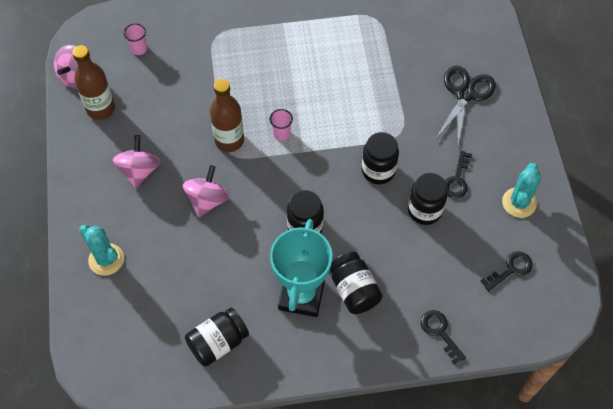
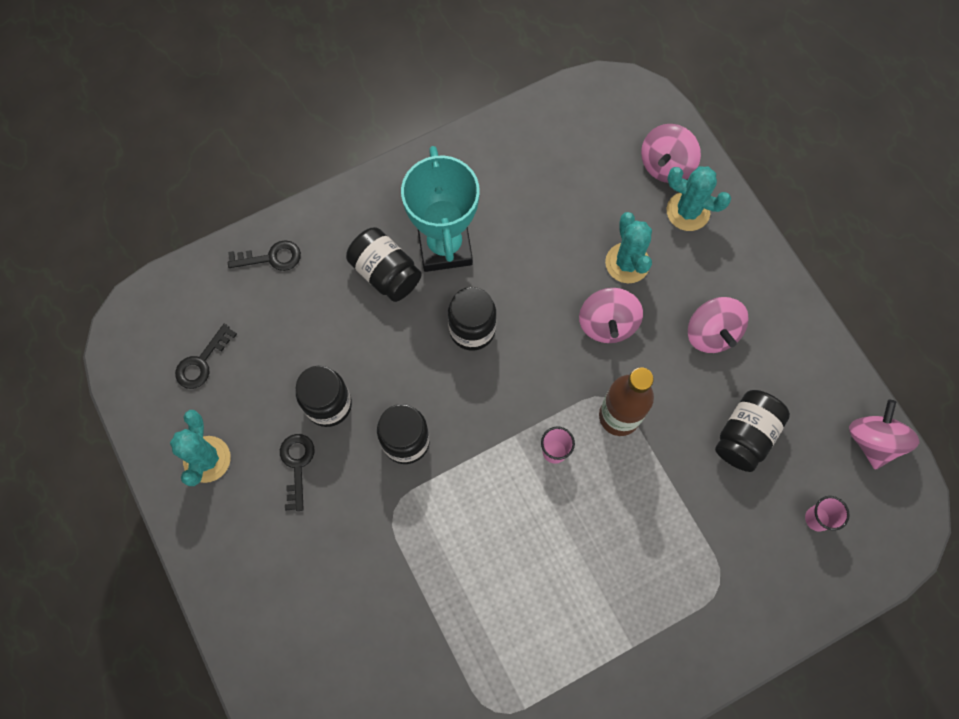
camera: 160 degrees right, 10 degrees up
(101, 109) = (811, 403): brown bottle -> none
(101, 301) = (666, 165): none -> pink spinning top
(171, 237) = (627, 263): none -> turquoise cactus
(218, 343) = (516, 165): black jar -> black jar (745, 435)
(440, 332) = (271, 258): black key -> black key turned 45 degrees counterclockwise
(465, 94) = (317, 612): black scissors -> none

